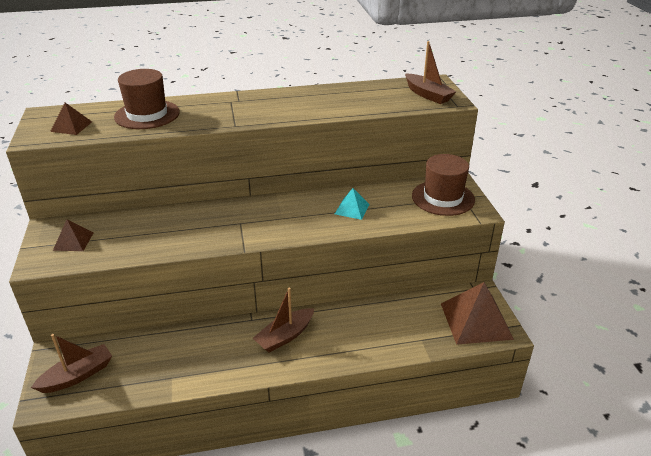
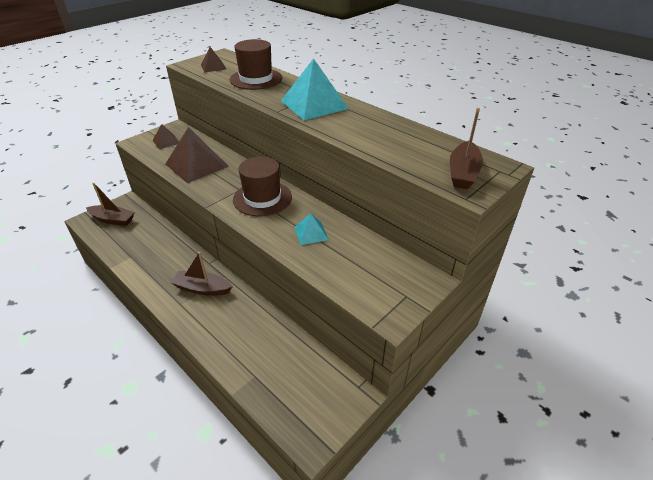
camera: 55 degrees right, 5 degrees up
(249, 107) = (314, 104): none -> turquoise pyramid
(443, 198) = (389, 281): brown hat -> brown hat (262, 198)
(475, 320) = (310, 408): brown pyramid -> brown pyramid (196, 165)

